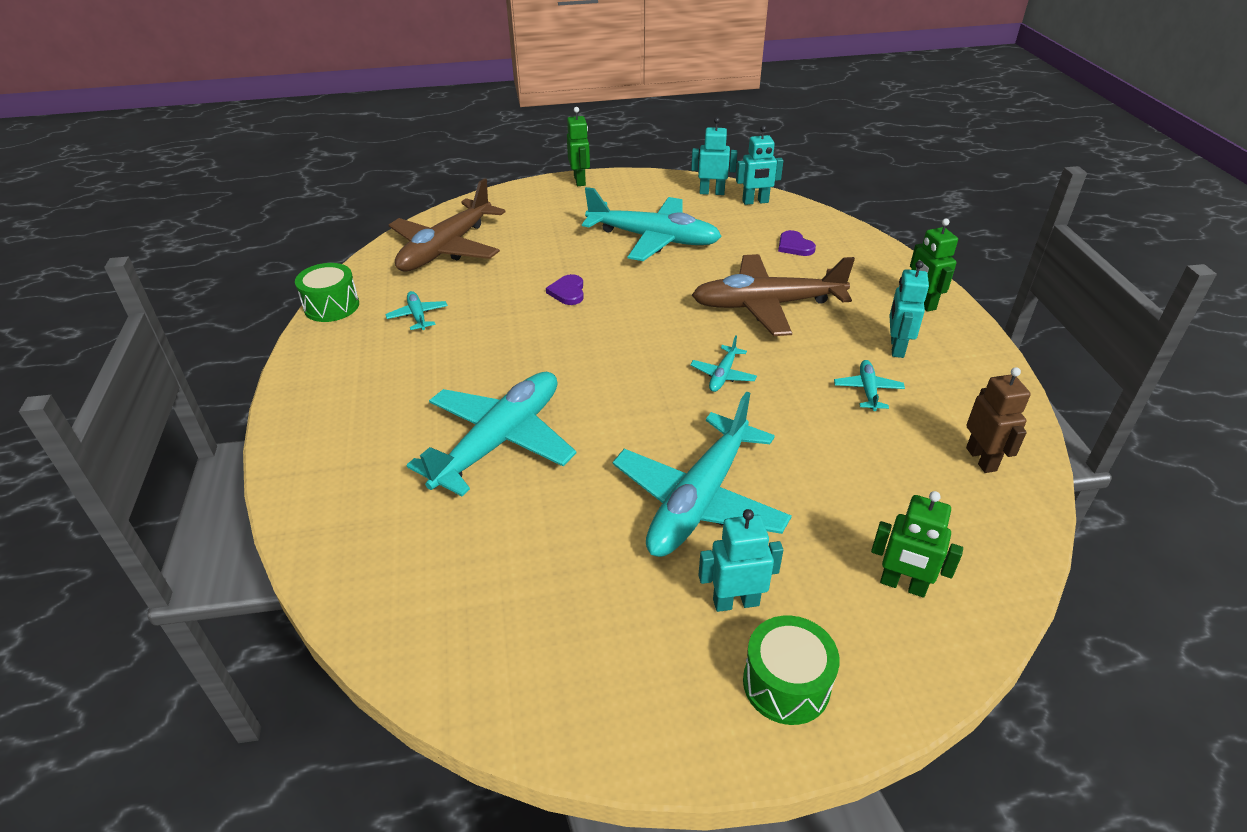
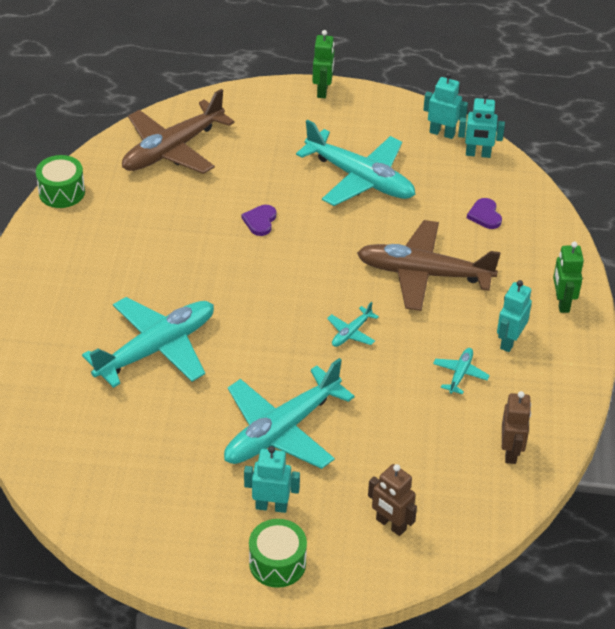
camera: 15 degrees right, 5 degrees up
(418, 316) = (128, 218): turquoise plane -> none
(903, 585) = (390, 525): green robot -> brown robot

